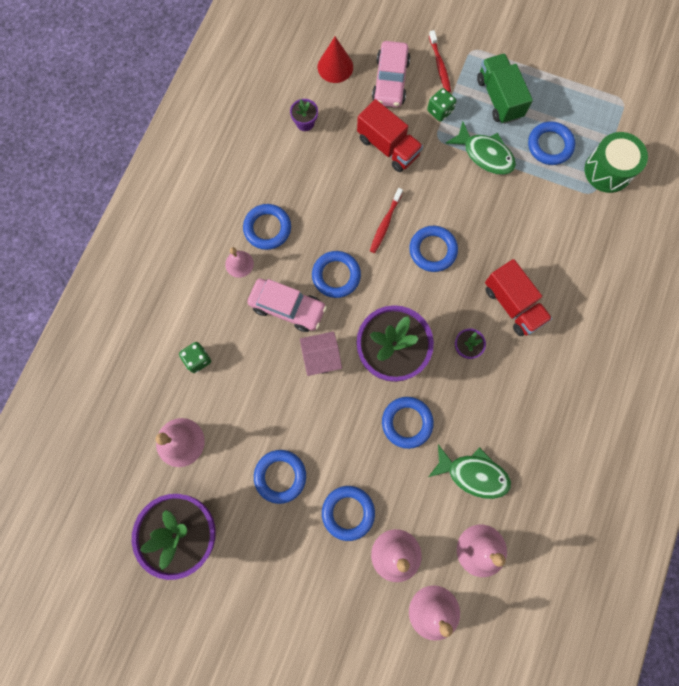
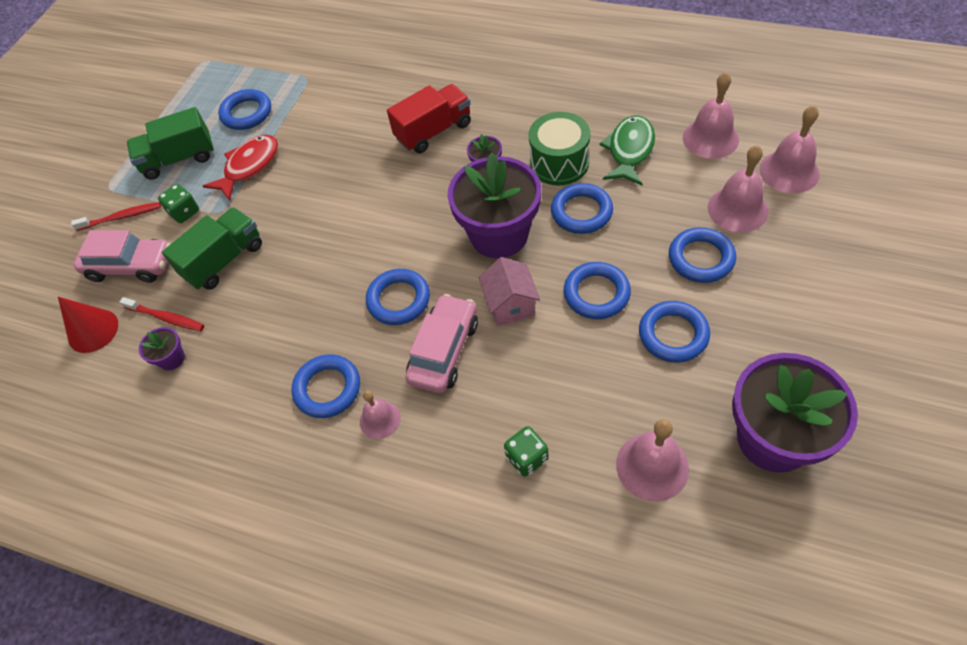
camera: 85 degrees left, 20 degrees down
(385, 223) = (329, 254): red toothbrush -> red toothbrush (166, 318)
(388, 147) = (224, 260): red truck -> green truck
(432, 250) = (367, 205): blue ring -> blue ring (596, 293)
(485, 154) = (249, 167): green fish -> red fish
(608, 171) = (283, 68): green drum -> green drum (559, 163)

